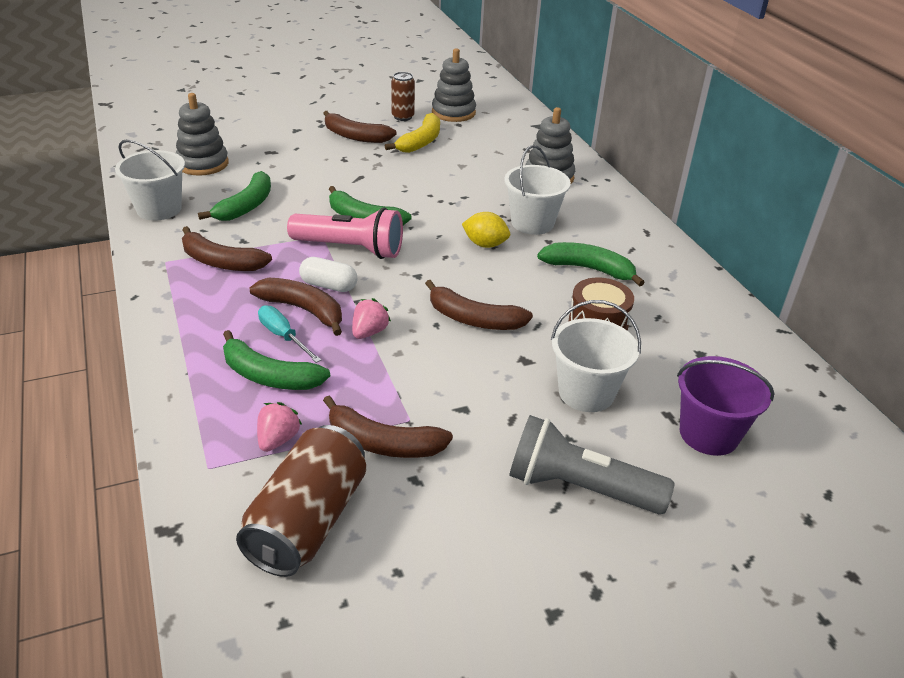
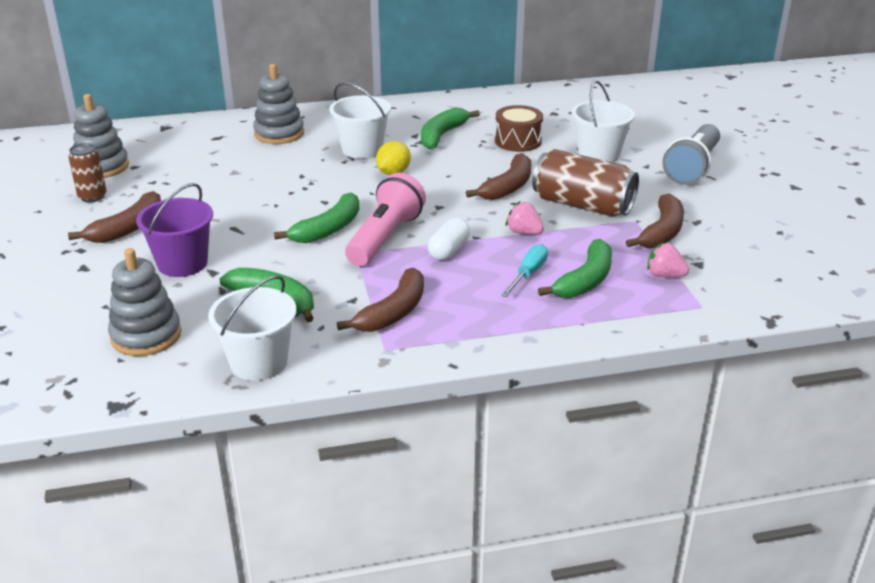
camera: 80 degrees left, 5 degrees down
(283, 336) = (528, 274): turquoise screwdriver -> turquoise screwdriver turned 150 degrees clockwise
(303, 310) = (488, 264): brown banana -> none
(307, 521) = (746, 263): brown can -> brown can (582, 205)
(420, 142) = (166, 190): yellow banana -> none
(709, 434) = (636, 123): purple bucket -> purple bucket (182, 263)

